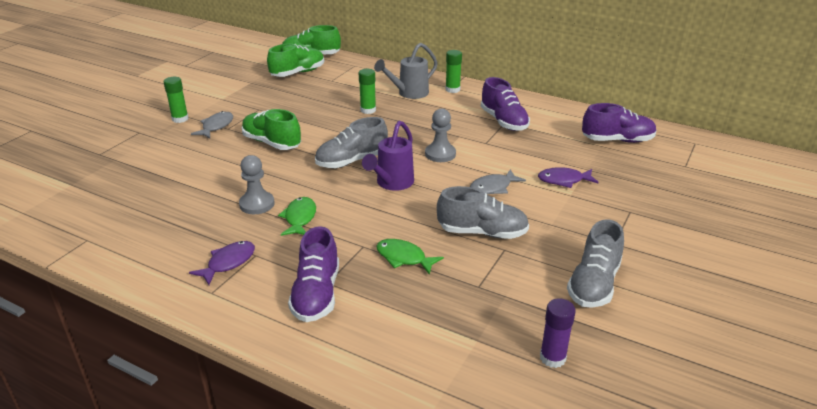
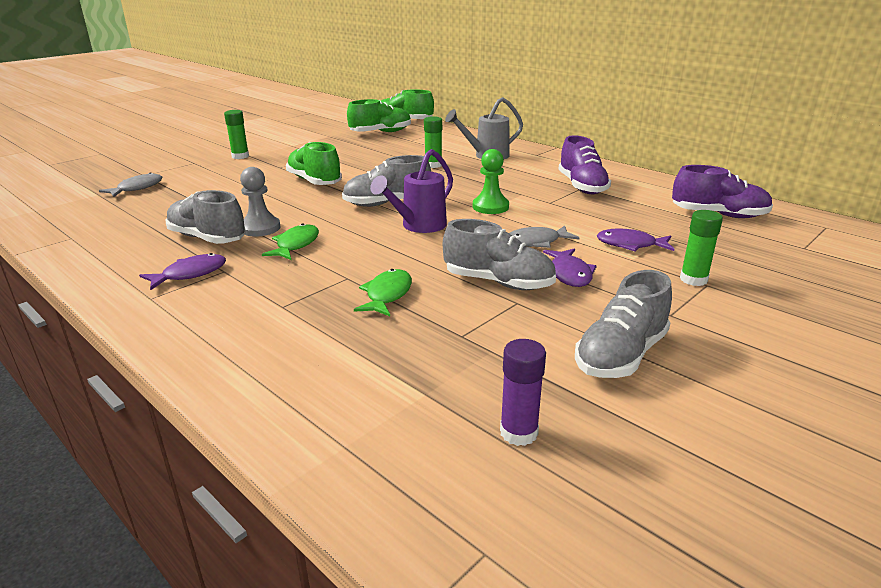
camera: 15 degrees right, 5 degrees down
(216, 126) = (270, 164): grey fish -> grey fish (137, 188)
(217, 222) = (207, 238): none -> grey shoe
(316, 294) = (261, 316): purple shoe -> none
(404, 258) = (387, 295): green fish -> green fish turned 60 degrees clockwise
(440, 154) = (490, 207): grey pawn -> green pawn
(452, 89) = (537, 156): green glue stick -> green glue stick (693, 279)
(531, 216) = (570, 274): none -> purple fish

